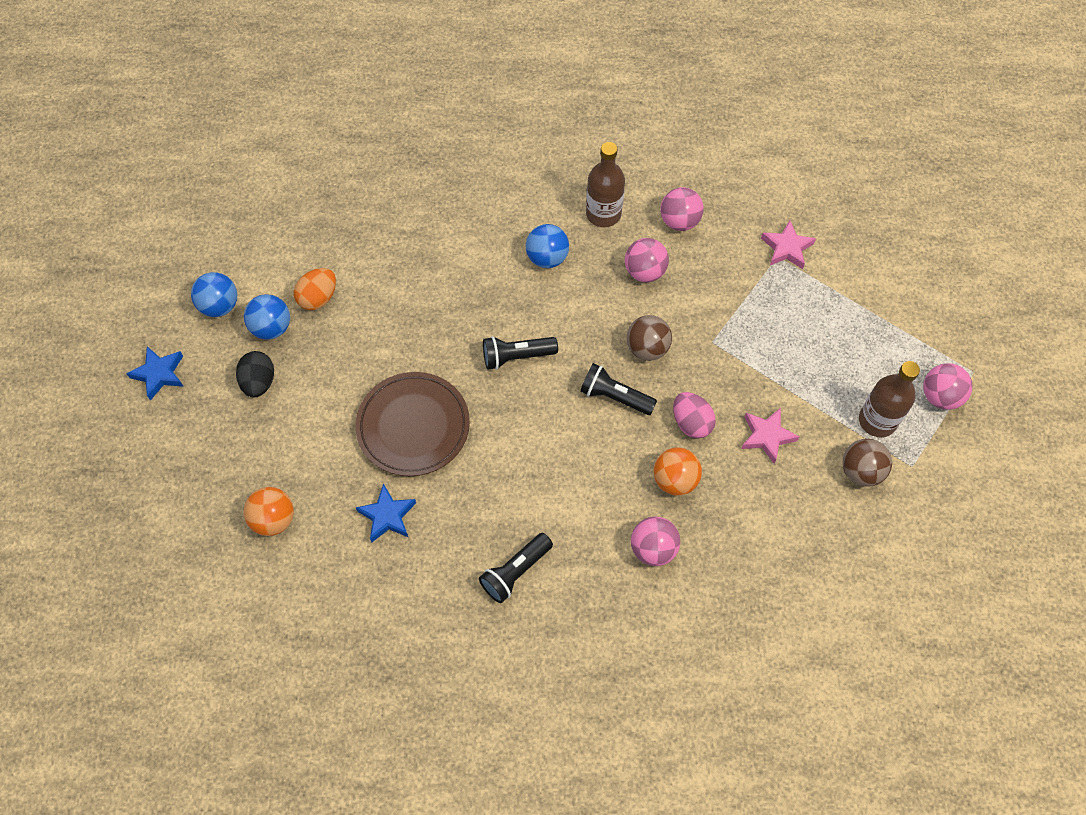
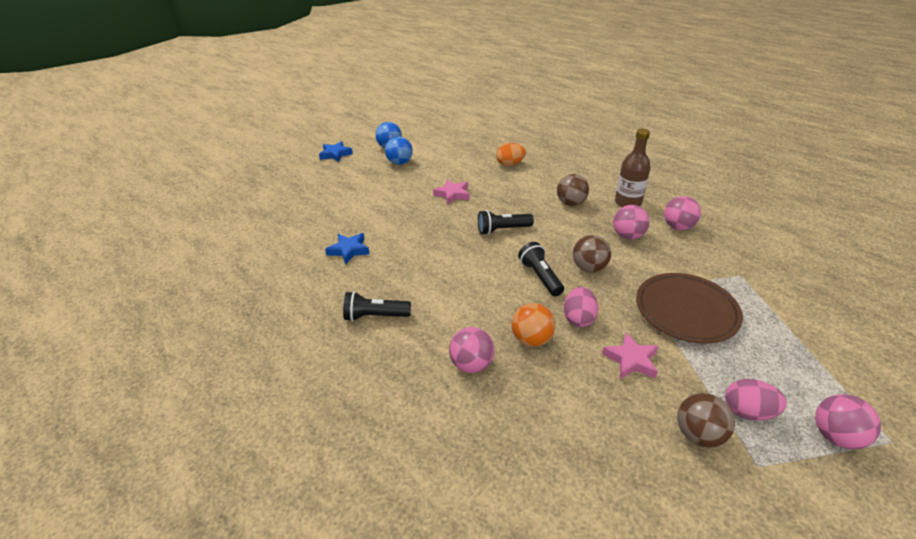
camera: 45 degrees right, 25 degrees down
(259, 382) = (368, 176): black egg -> none
(274, 519) = (301, 221): orange ball -> none
(318, 298) = (434, 164): orange egg -> orange egg (510, 164)
(413, 426) = (411, 226): brown plate -> brown plate (686, 311)
(517, 356) = (502, 230): black flashlight -> black flashlight turned 45 degrees counterclockwise
(547, 258) = (571, 203): blue ball -> brown ball
(786, 248) = (753, 274): pink star -> pink star (453, 194)
(877, 420) = (747, 412): brown bottle -> pink egg

